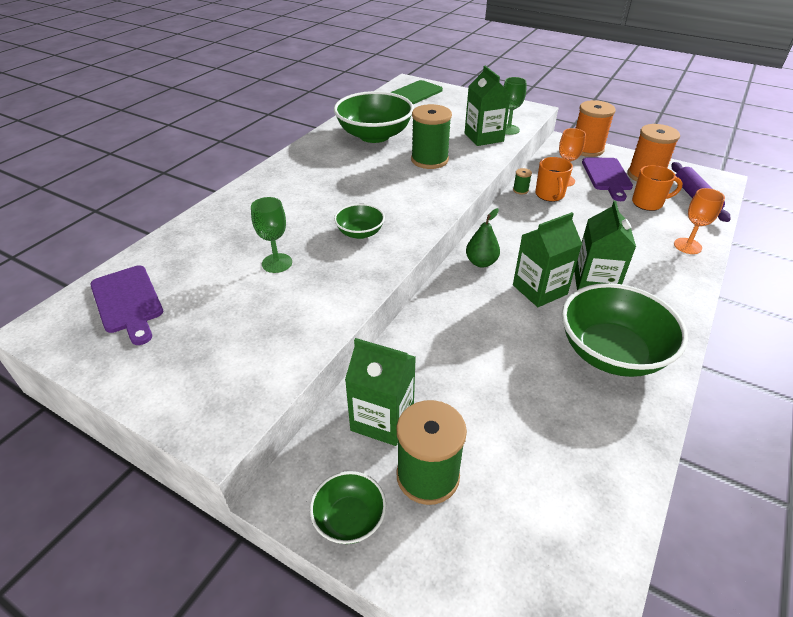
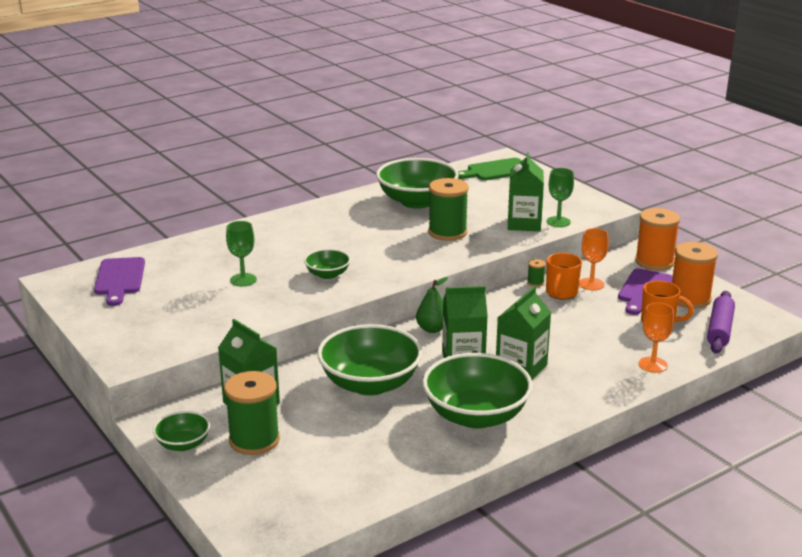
camera: 25 degrees right, 15 degrees down
(482, 347) = (370, 384): none -> green bowl

